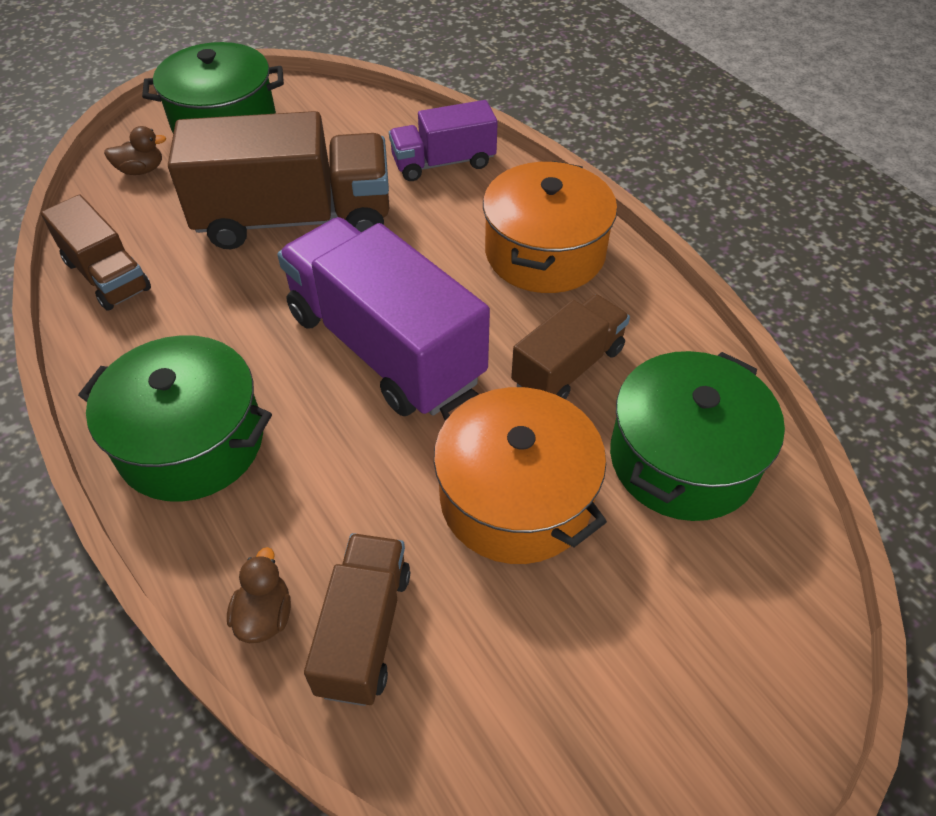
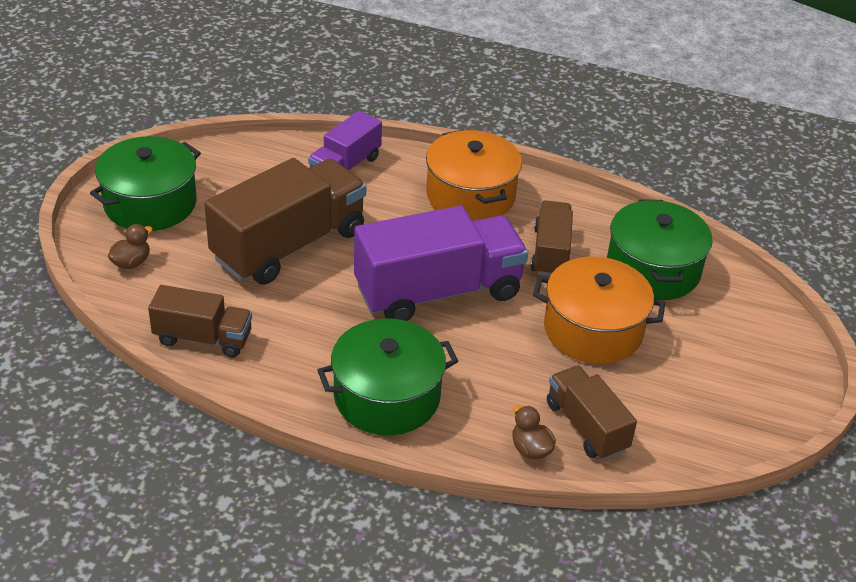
camera: 40 degrees left, 10 degrees down
(385, 347) = (438, 291): purple truck -> purple truck turned 150 degrees clockwise

